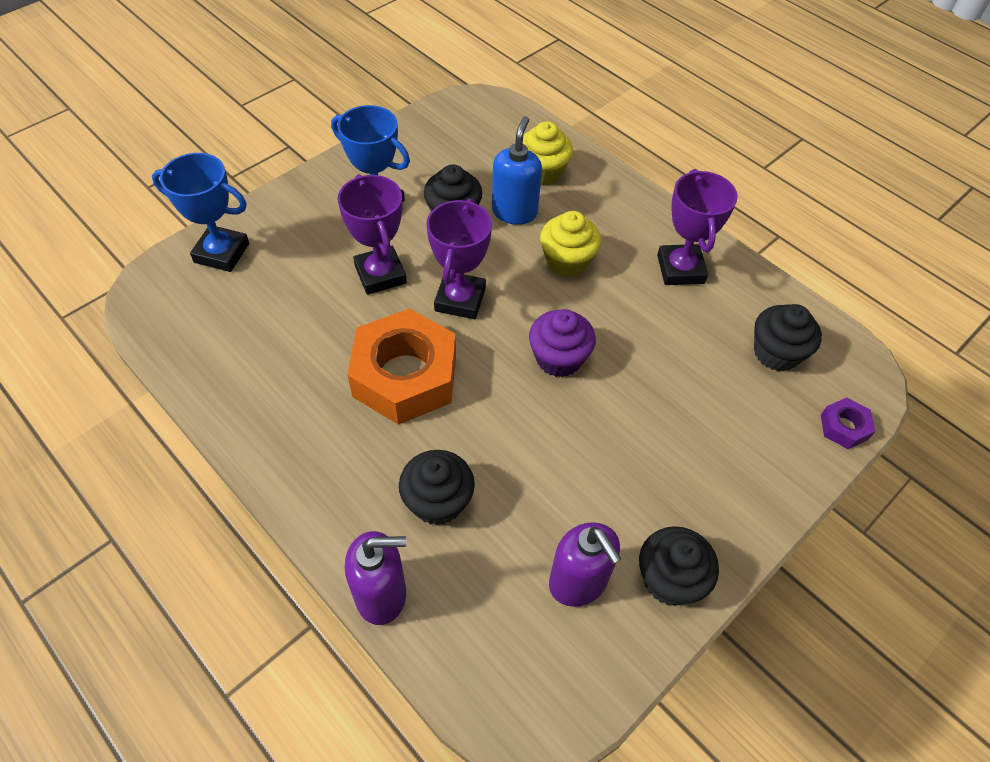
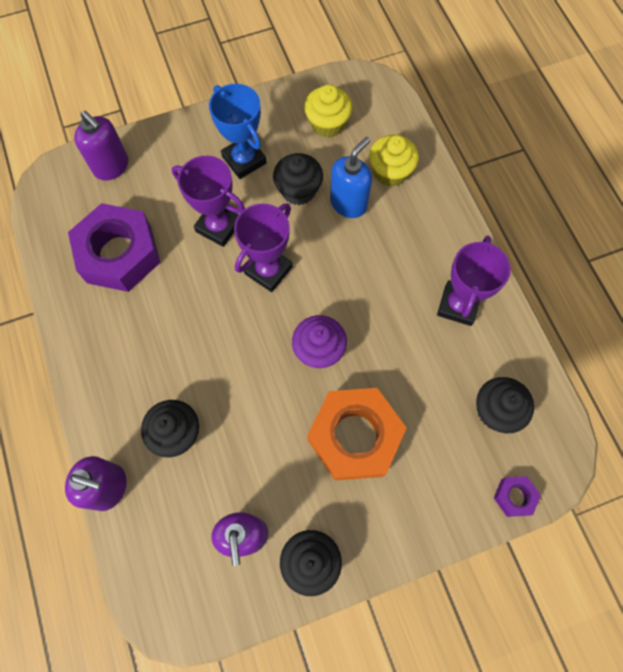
camera: 25 degrees right, 15 degrees up
(222, 253) = (111, 166): blue trophy -> purple soap dispenser
(273, 337) = (119, 254): none -> purple nut
(380, 274) = (218, 226): purple trophy -> purple trophy turned 60 degrees counterclockwise
(405, 376) = (198, 322): orange nut -> orange nut (354, 437)
(567, 261) = (368, 264): yellow cupcake -> yellow cupcake (327, 124)

